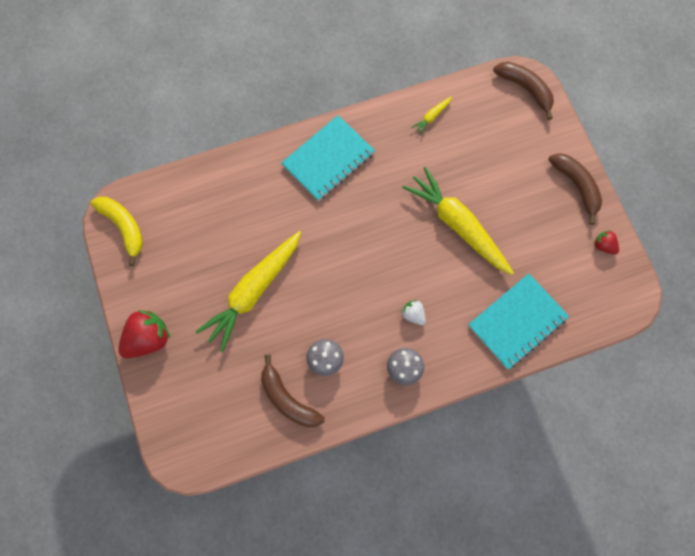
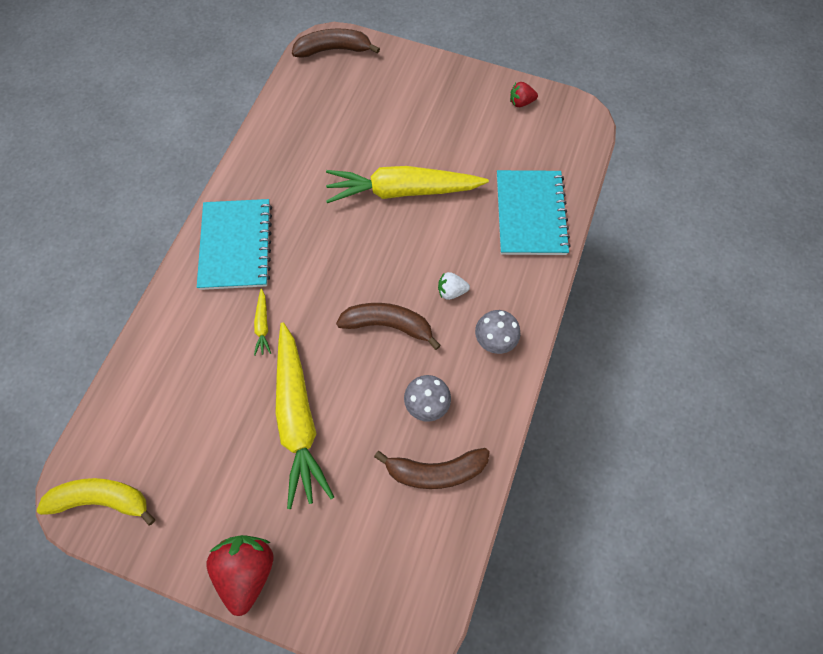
camera: 50 degrees left, 5 degrees down
(431, 117) = (285, 133): yellow carrot -> yellow carrot (263, 325)
(576, 186) = (453, 81): brown banana -> brown banana (388, 325)

